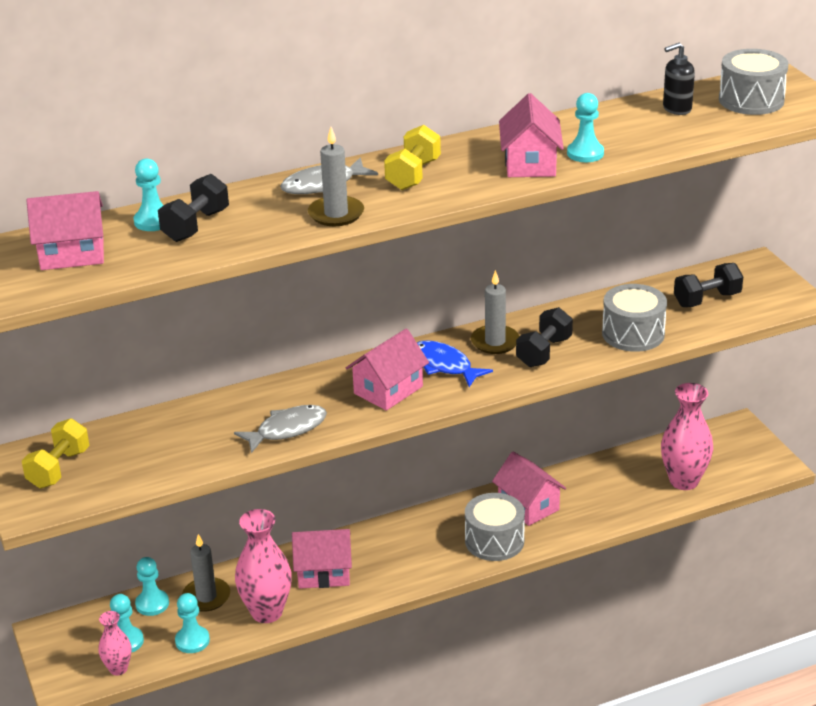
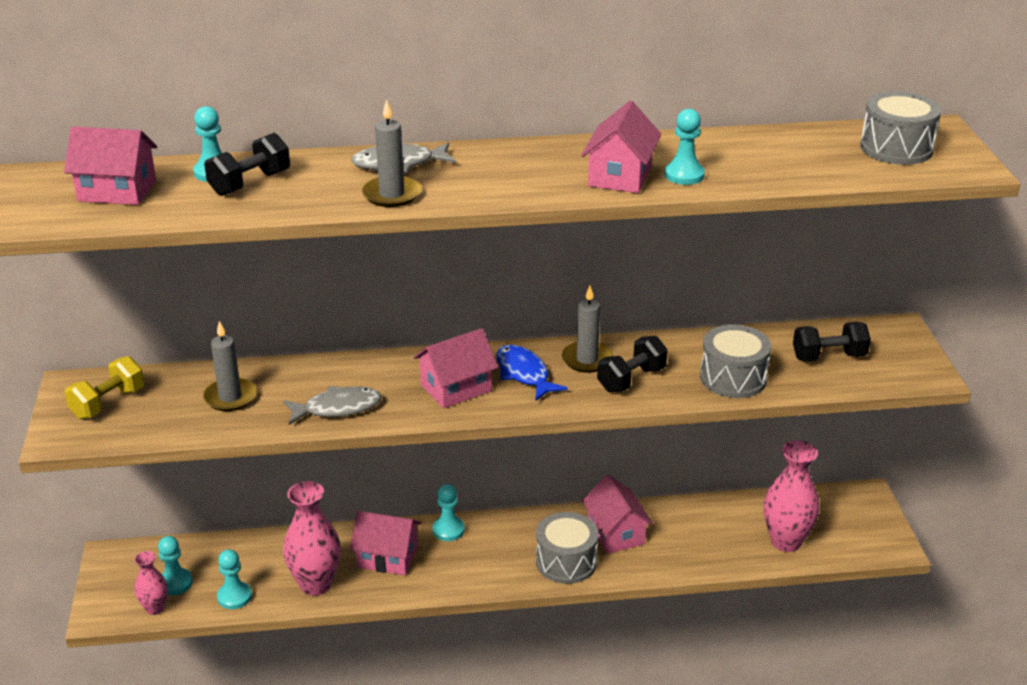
camera: 15 degrees right, 0 degrees up
(152, 604) = (216, 551): turquoise pawn -> turquoise pawn (448, 530)
(206, 597) = (268, 556): grey candle -> grey candle (230, 397)
(413, 175) = (493, 168): yellow dumbbell -> none
(676, 109) = (809, 145): black soap dispenser -> none

